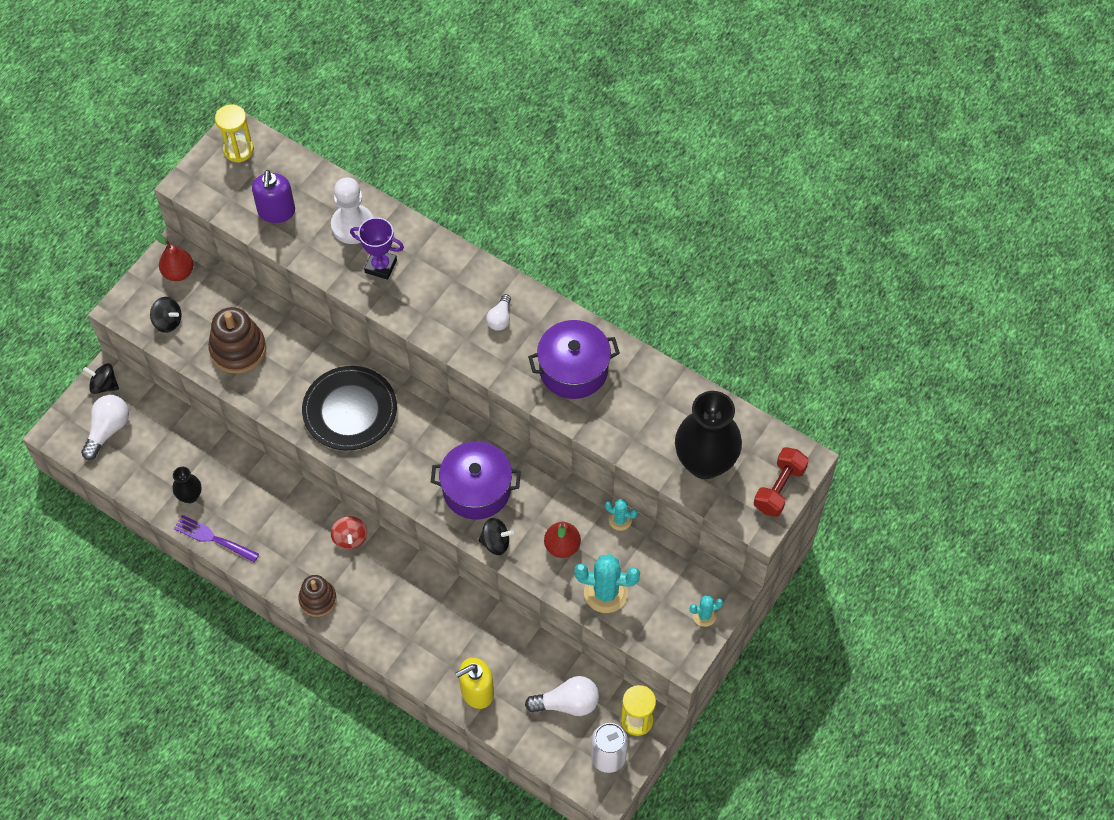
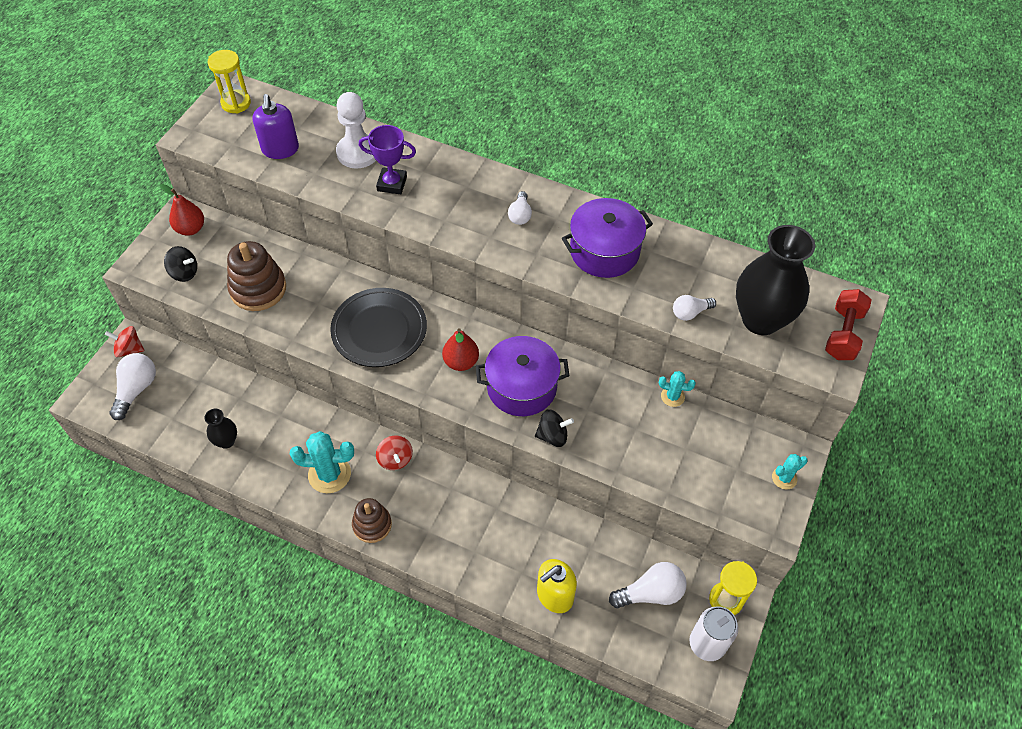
camera: 10 degrees left, 5 degrees down
(104, 385) = (129, 349): black spinning top -> red spinning top
(213, 538) = (254, 479): purple fork -> none
(562, 546) = (621, 430): red pear -> red pear (461, 362)
(605, 593) = (677, 470): turquoise cactus -> turquoise cactus (329, 474)
(639, 446) = (690, 313): none -> white light bulb

